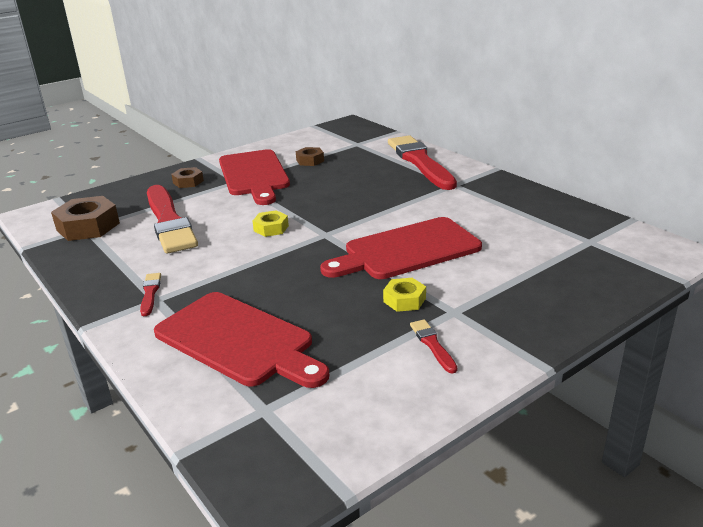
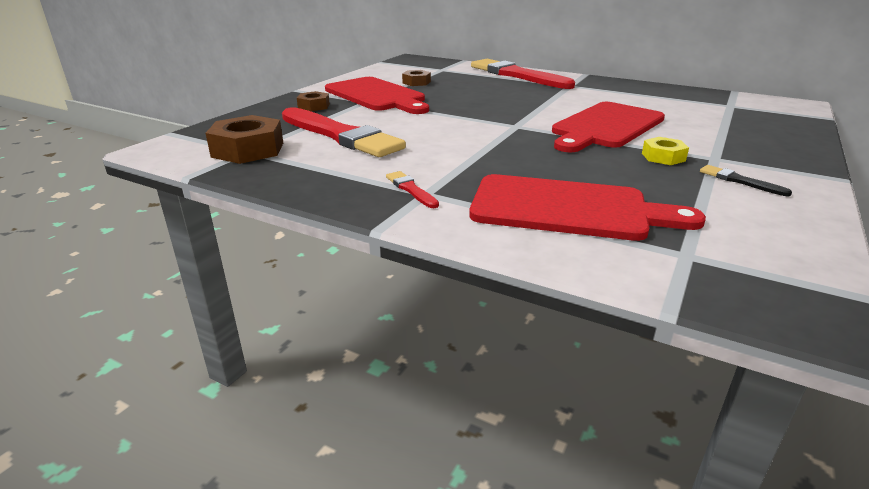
camera: 25 degrees left, 0 degrees up
(271, 228) = (457, 128): yellow nut -> none
(432, 345) = (740, 181): red brush -> black brush

